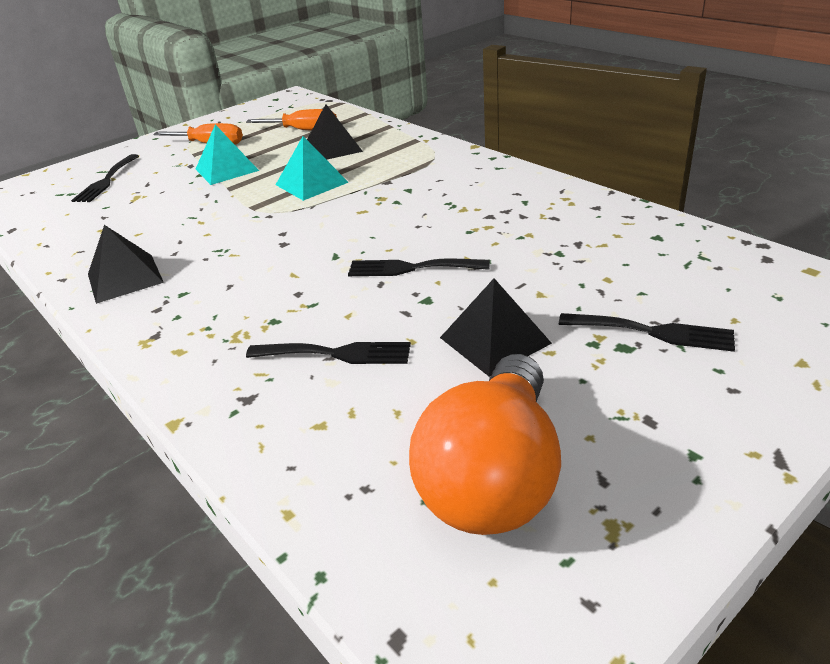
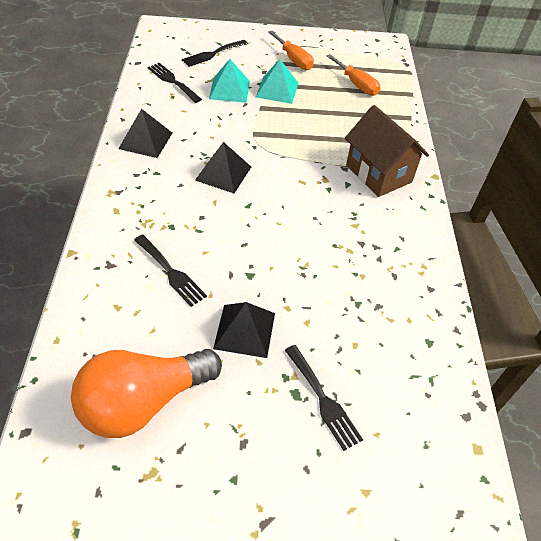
camera: 35 degrees right, 15 degrees up
(311, 183) = (304, 137): turquoise pyramid -> turquoise pyramid (229, 89)
(333, 148) = (352, 114): black pyramid -> black pyramid (223, 173)
(411, 268) = (271, 246): black fork -> black fork (172, 81)
(424, 169) = (378, 173): none -> brown house

